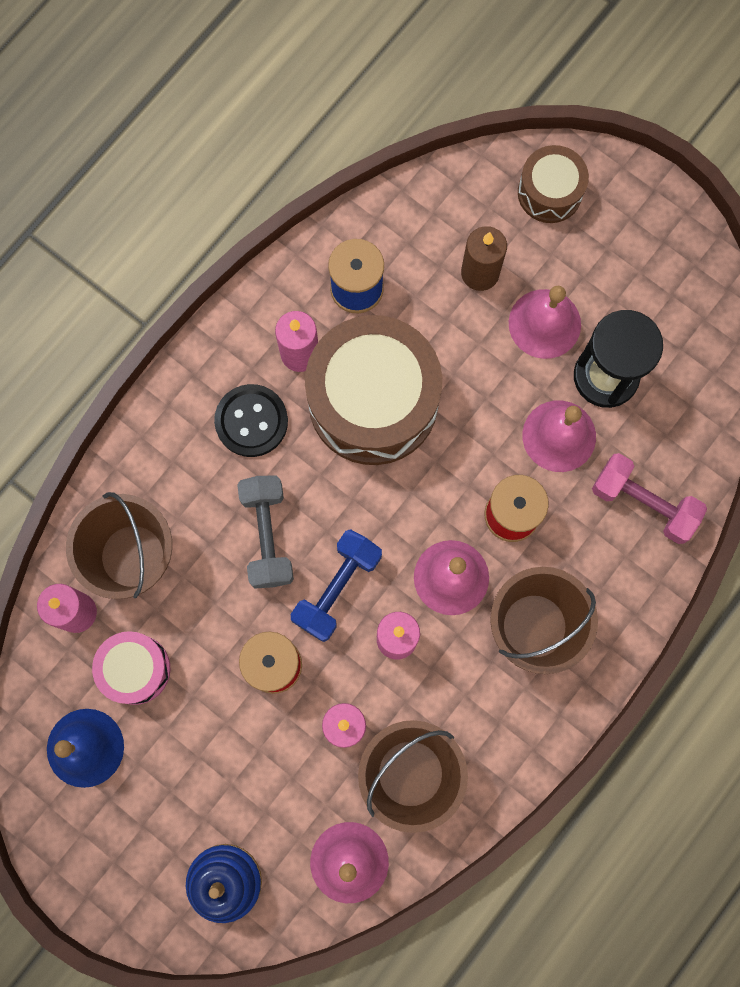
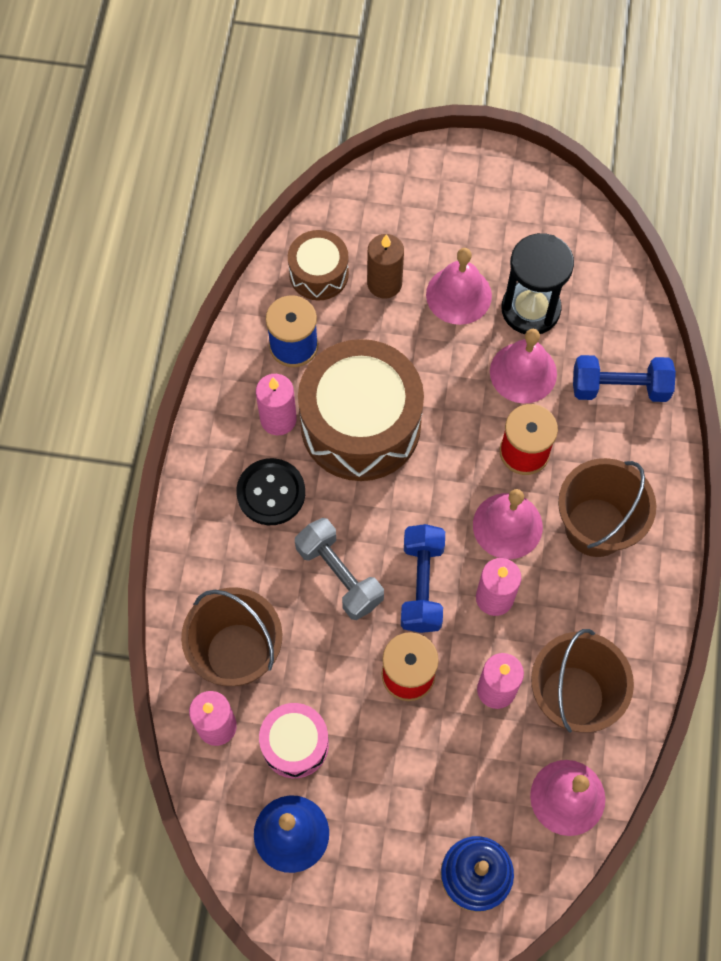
camera: 30 degrees left, 10 degrees down
(549, 192) = (401, 196): brown drum -> brown drum (318, 274)
(643, 503) = (619, 388): pink dumbbell -> blue dumbbell

